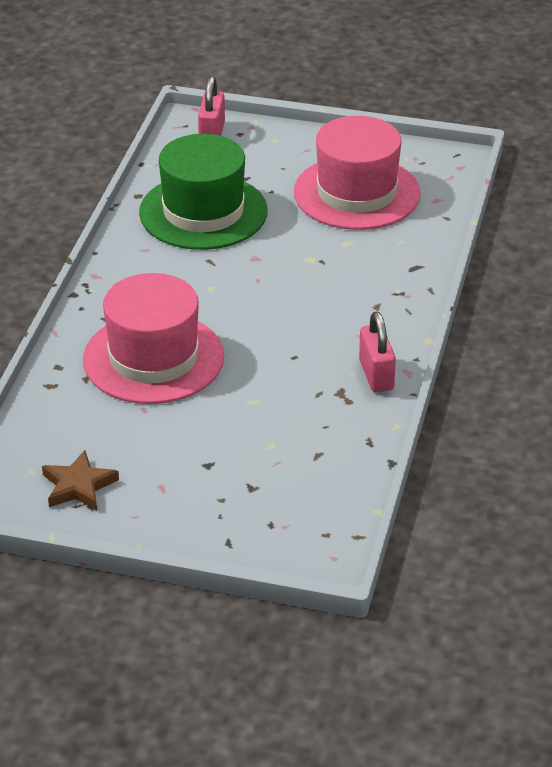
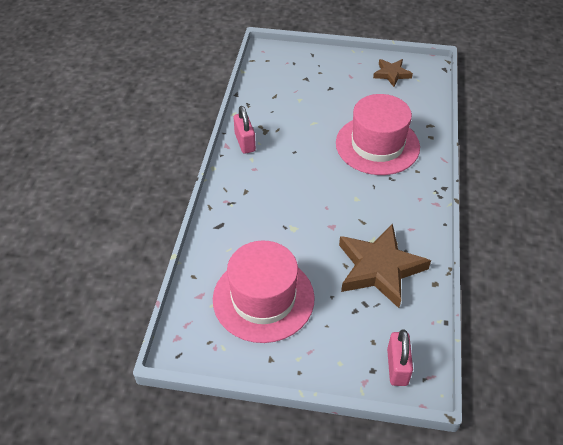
camera: 175 degrees right, 10 degrees up
(203, 212) = (379, 268): green hat -> brown star

